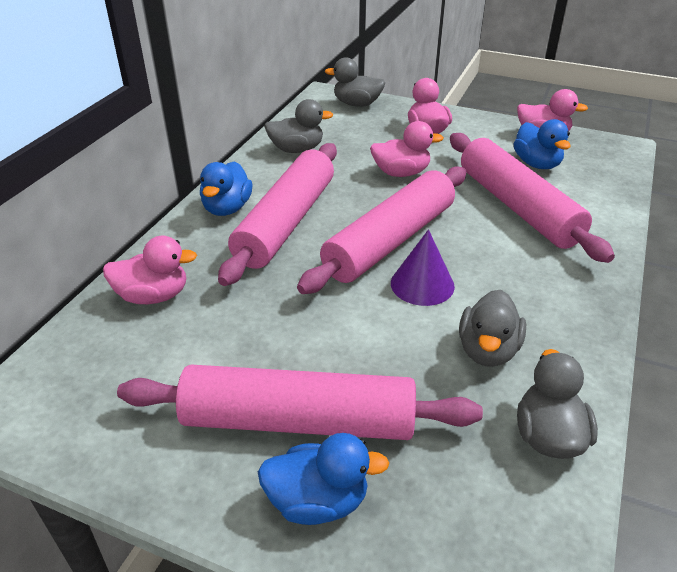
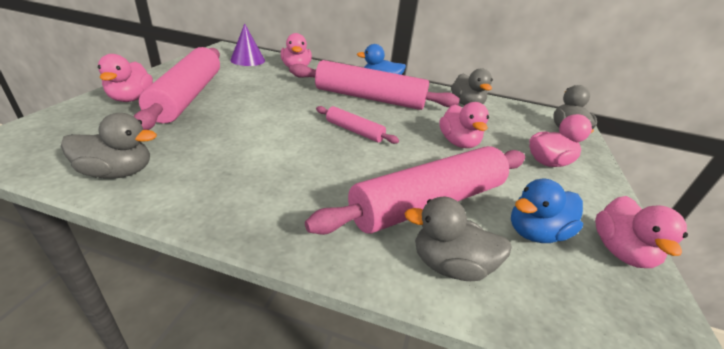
camera: 80 degrees right, 5 degrees down
(318, 501) = (131, 98): blue duck -> pink duck
(390, 241) = (354, 131): pink rolling pin -> pink rolling pin, size x0.48
(422, 284) = (301, 139): purple cone -> purple cone (247, 60)
(487, 350) = (218, 158): grey duck -> grey duck (450, 265)

